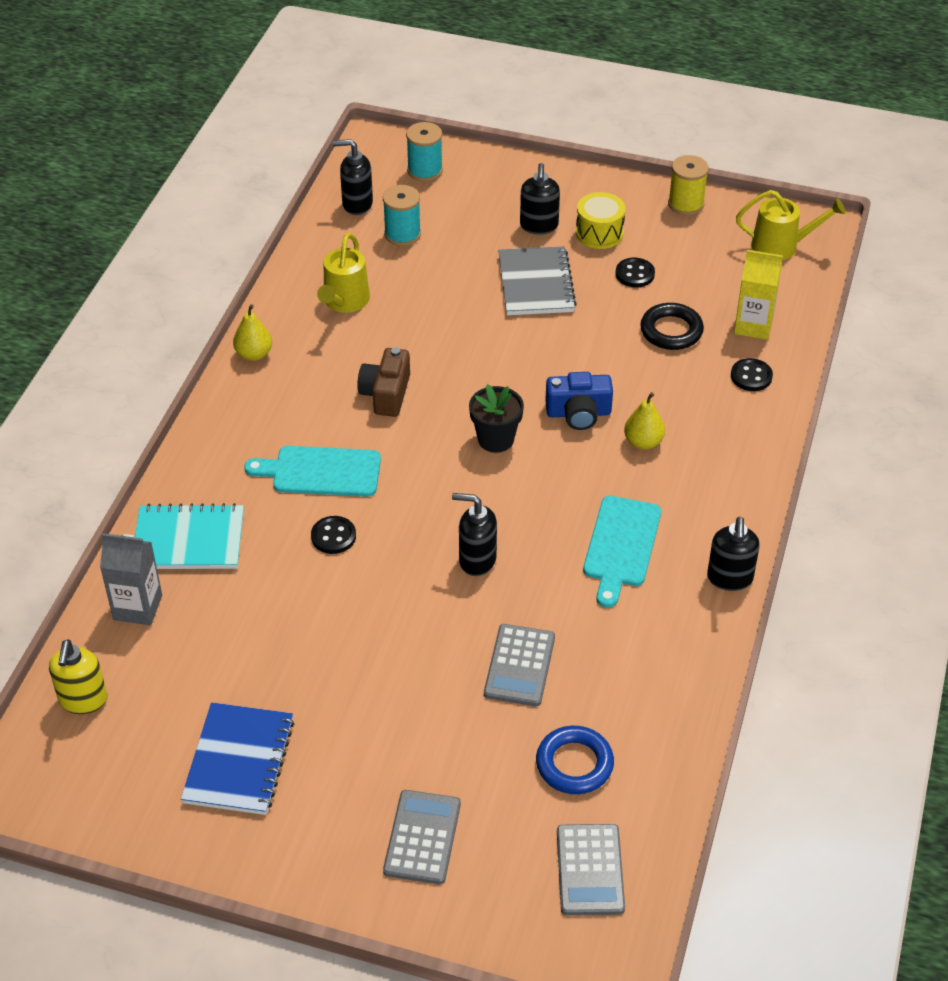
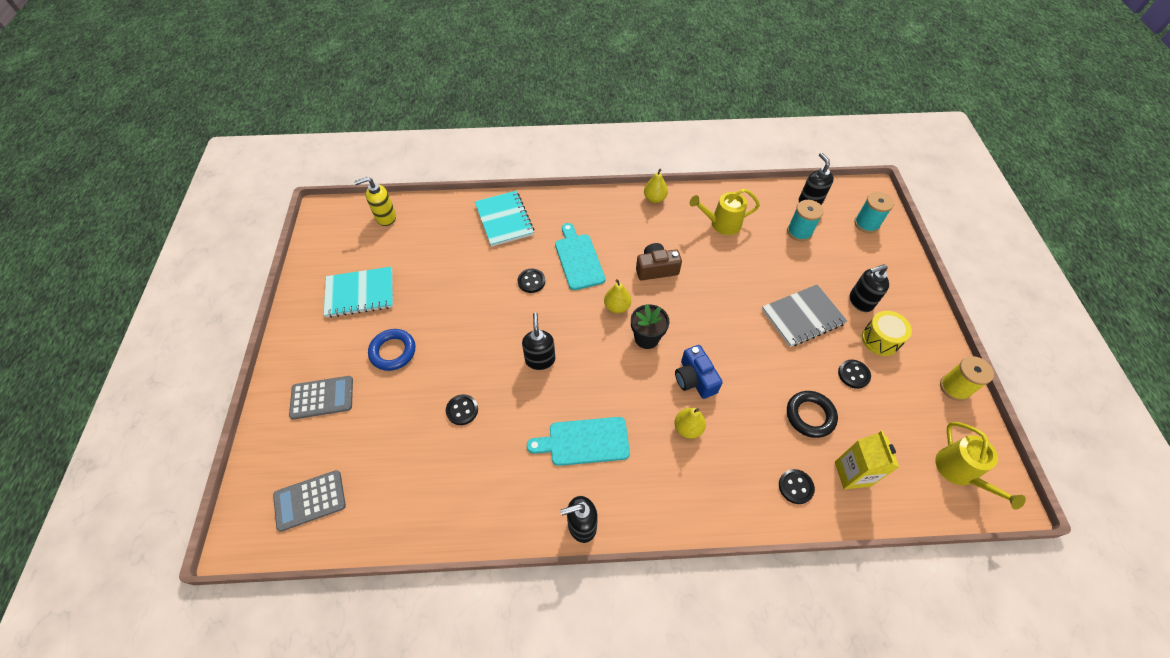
camera: 70 degrees right, 10 degrees up
(138, 607) = (451, 216): grey carton -> none
(239, 761) = (360, 293): blue notebook -> turquoise notebook
(429, 454) = (617, 307): none -> yellow pear
(520, 666) = (462, 410): grey calculator -> black button
(574, 764) = (391, 466): blue ring -> blue ring (393, 351)

